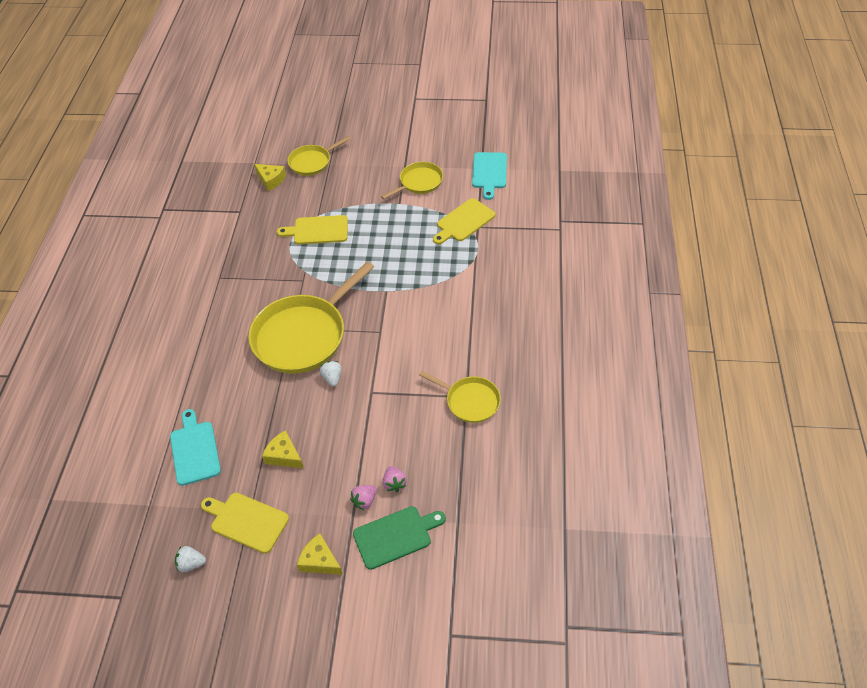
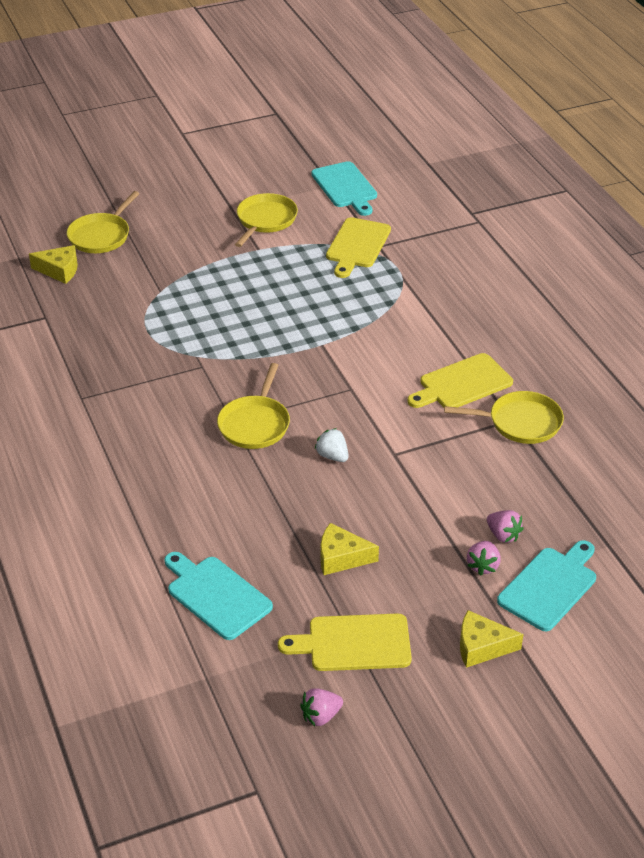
camera: 30 degrees left, 10 degrees down
(191, 564) = (321, 716): white strawberry -> pink strawberry
(303, 335) = (255, 424): yellow pan -> yellow pan, size x0.53
(318, 230) = (175, 307): yellow cutting board -> yellow cutting board (462, 383)
(395, 536) = (550, 586): green cutting board -> turquoise cutting board

